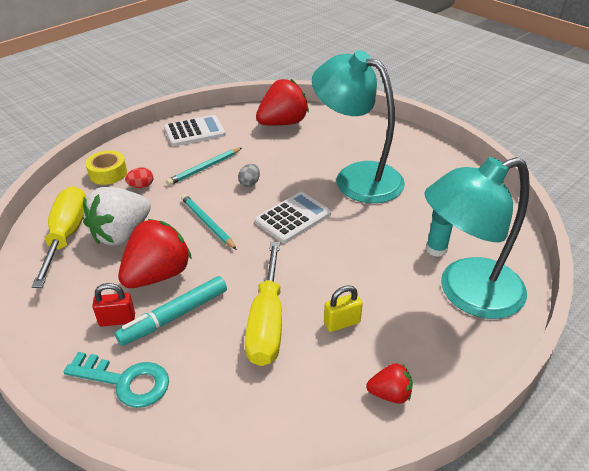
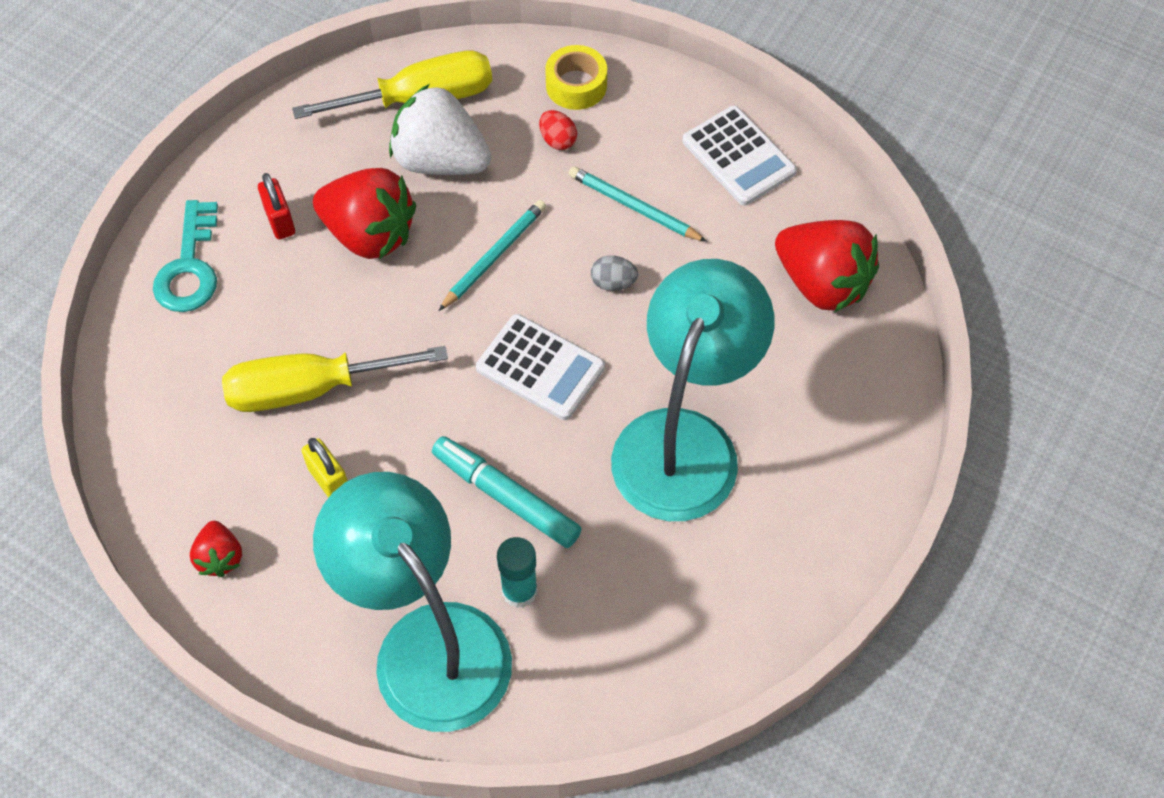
camera: 75 degrees right, 20 degrees up
(174, 316) = (299, 280): turquoise marker -> turquoise marker (506, 496)

